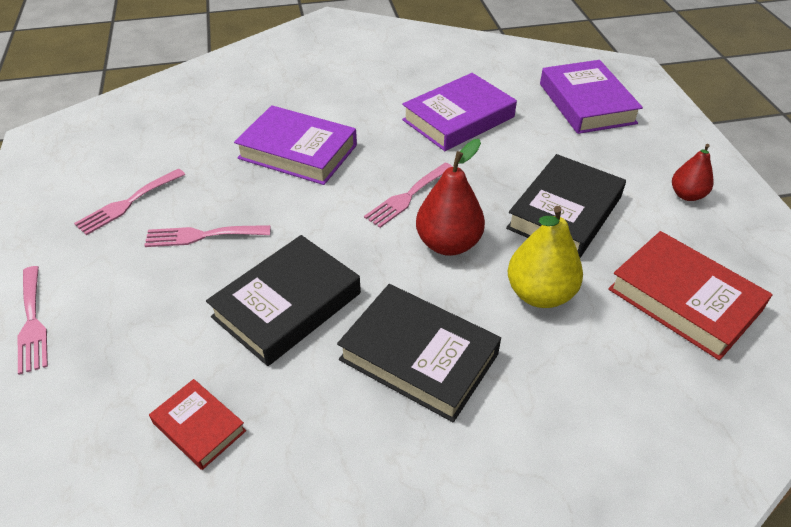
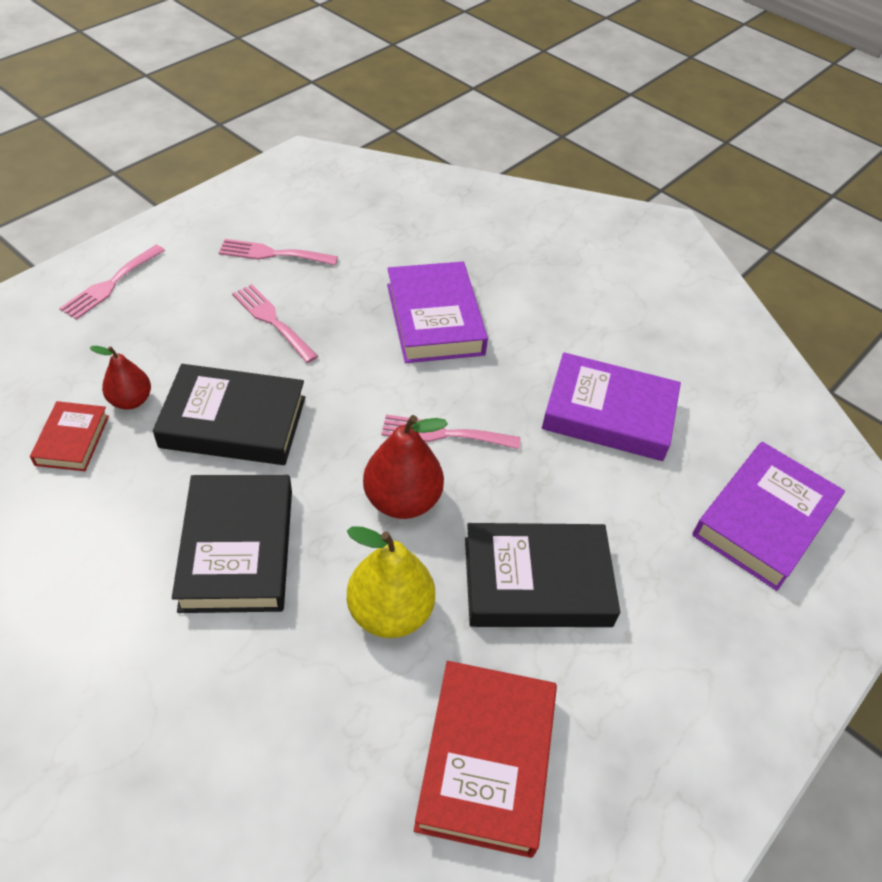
camera: 50 degrees right, 5 degrees up
(687, 195) = (682, 699): red pear -> red pear (131, 400)

